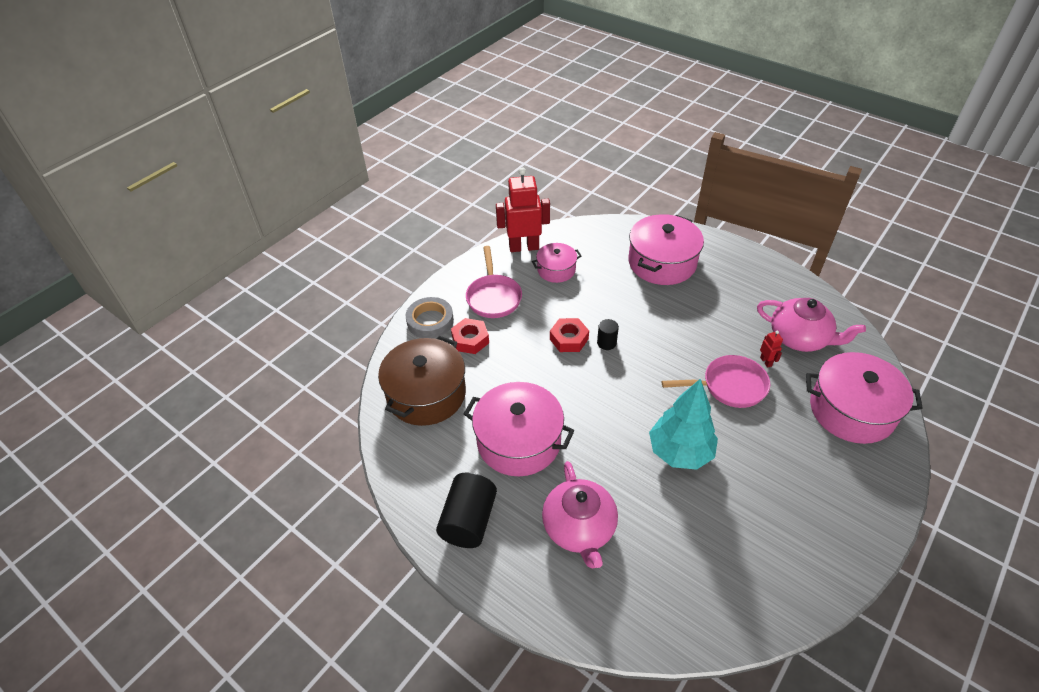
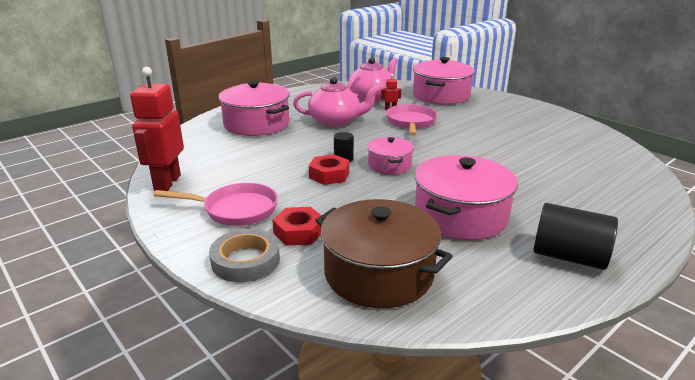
camera: 80 degrees left, 20 degrees down
(556, 270) = (223, 169): pink pot -> pink pot (389, 165)
(579, 528) = (561, 197): pink teapot -> pink teapot (335, 121)
(680, 452) = (475, 148): turquoise tree -> none

